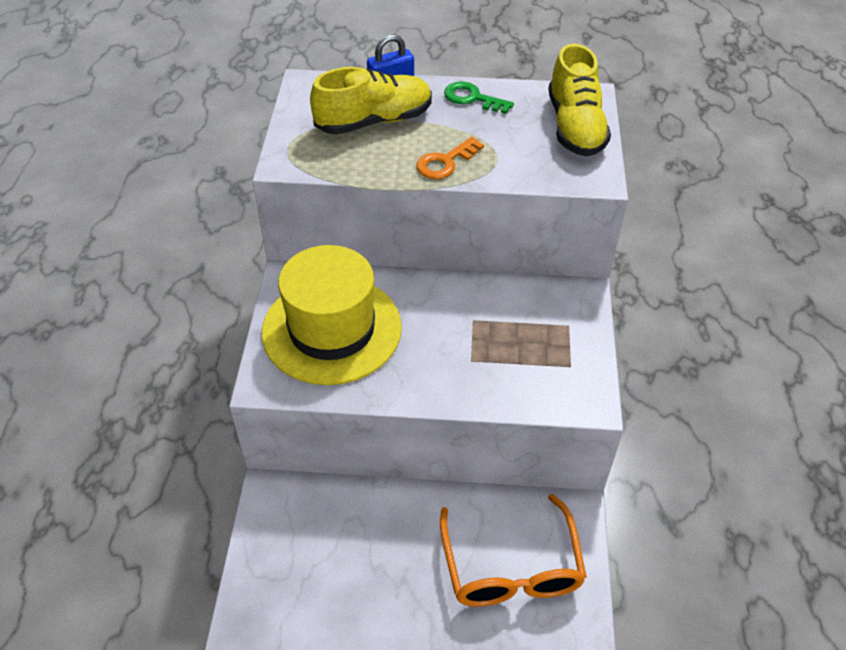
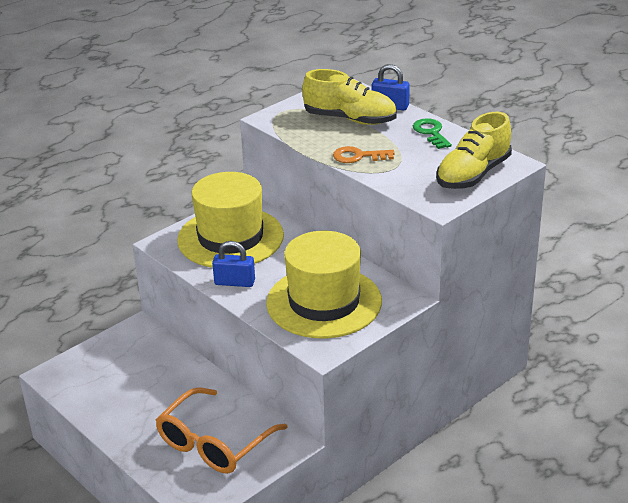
camera: 45 degrees right, 15 degrees down
(407, 381) = (234, 282): none -> blue padlock
(520, 346) = (324, 302): none -> yellow hat

